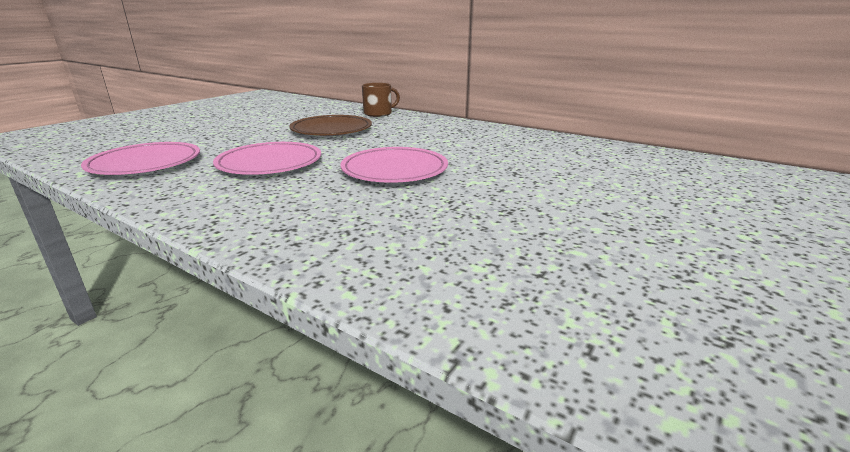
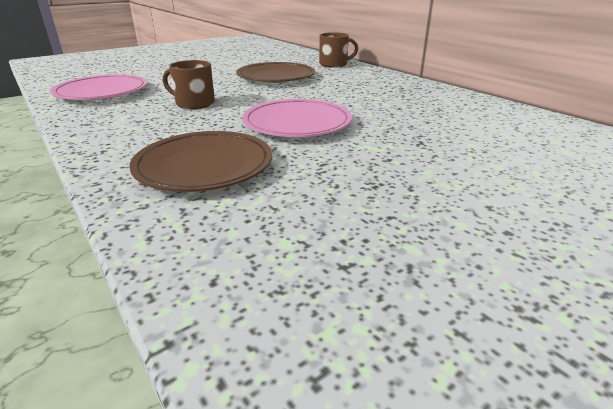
camera: 20 degrees right, 5 degrees up
(270, 164) = (194, 103): pink plate -> brown mug
(342, 219) = (204, 166): none -> brown plate

